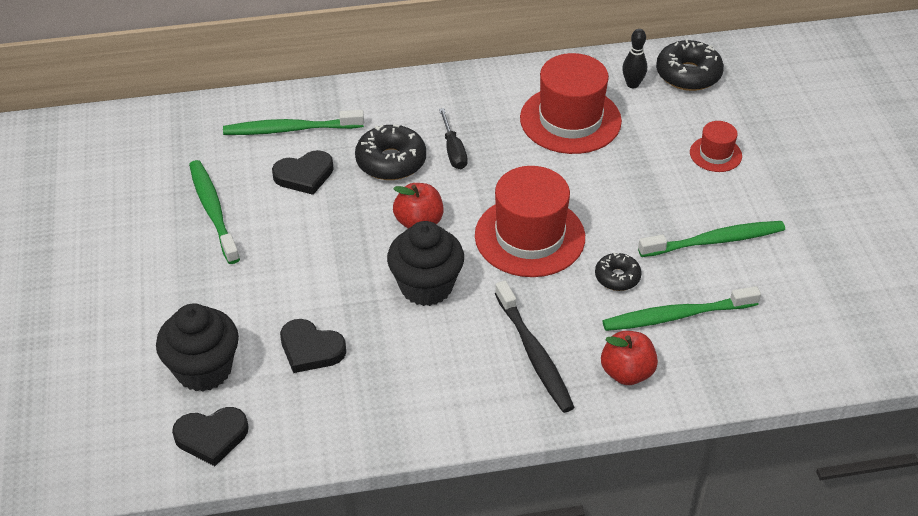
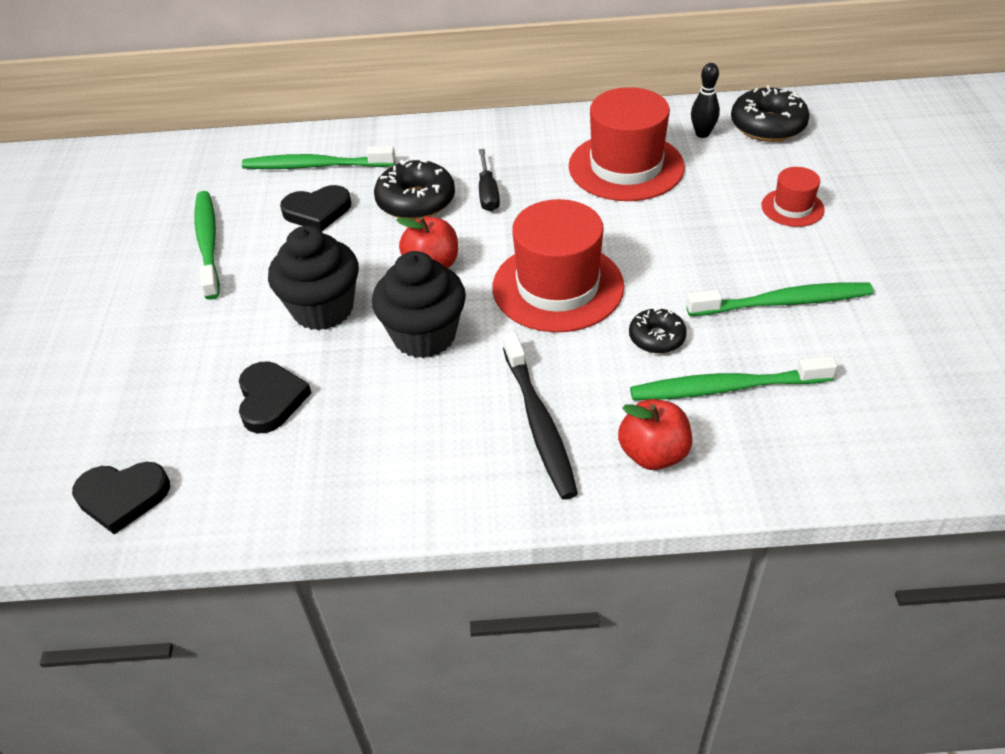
camera: 10 degrees right, 0 degrees up
(204, 369) = (140, 415): black cupcake -> black cupcake (323, 309)
(311, 349) = (271, 400): black heart -> black heart turned 135 degrees counterclockwise

